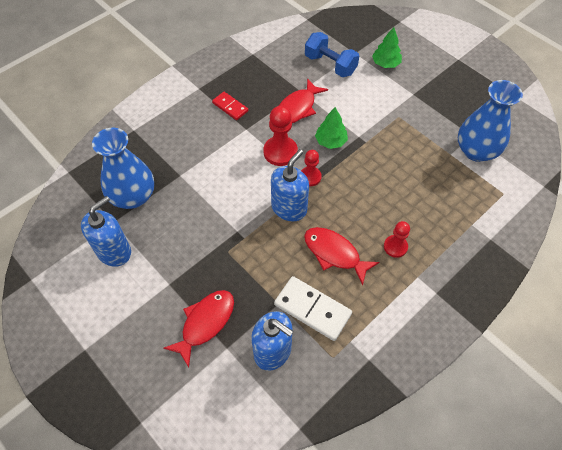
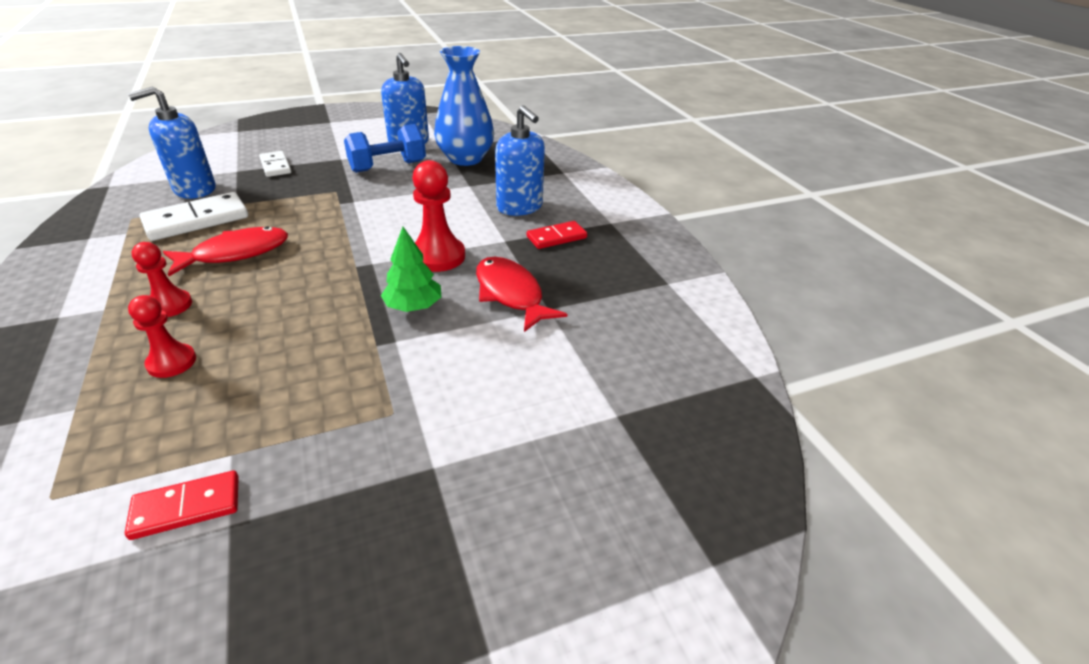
camera: 110 degrees right, 20 degrees down
(205, 323) = (275, 166): red fish -> white domino
(289, 208) = (341, 239): blue soap dispenser -> blue soap dispenser (520, 207)
(310, 177) = (369, 268): red pawn -> red pawn (172, 362)
(330, 65) = (596, 364): blue dumbbell -> blue dumbbell (388, 167)
(385, 63) = (556, 456): green tree -> none
(476, 151) = (186, 507): blue vase -> red domino

